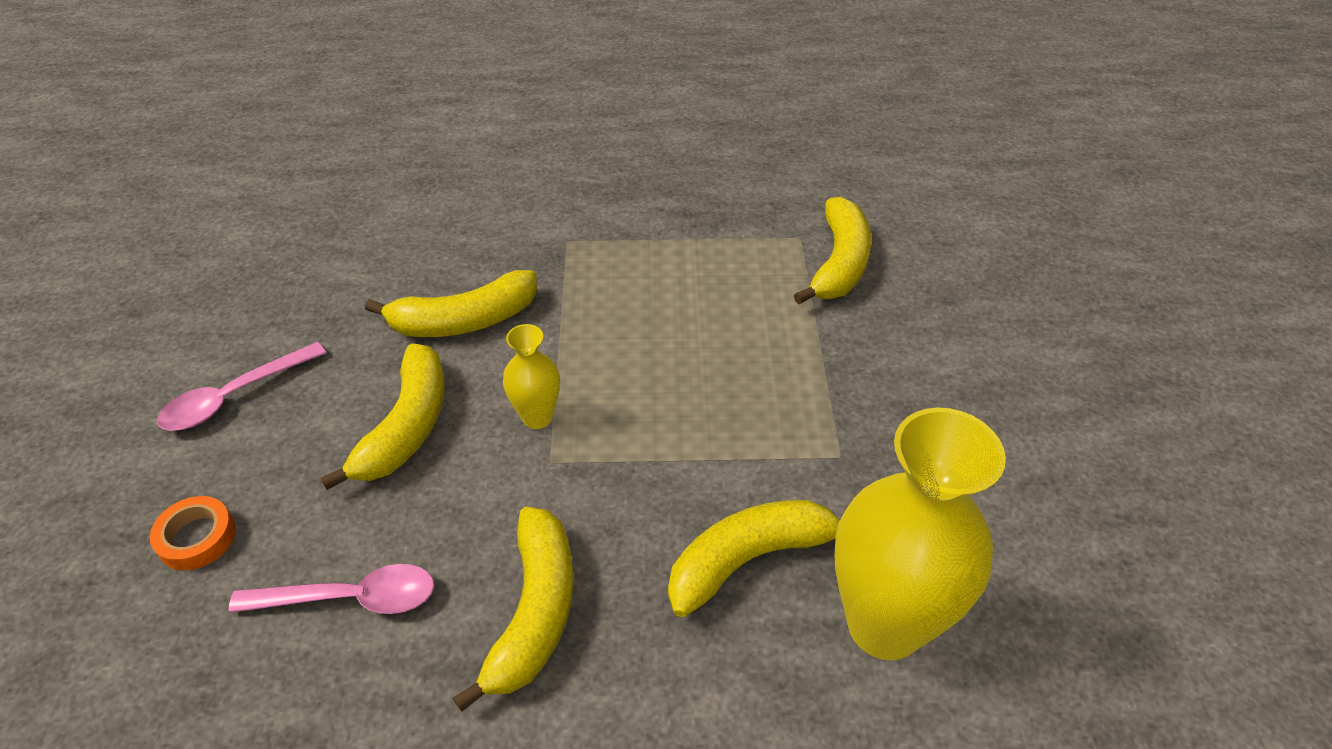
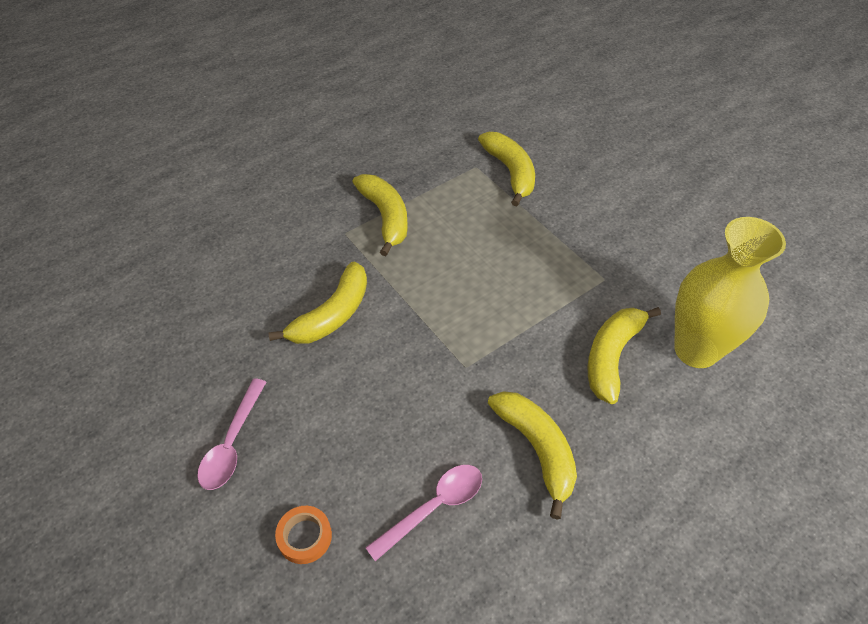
camera: 35 degrees left, 5 degrees up
(406, 427) = (364, 396): yellow banana -> yellow banana (385, 217)
(537, 417) = (434, 347): yellow vase -> none

